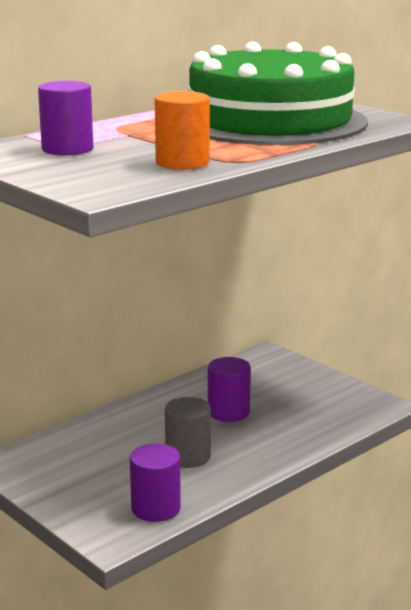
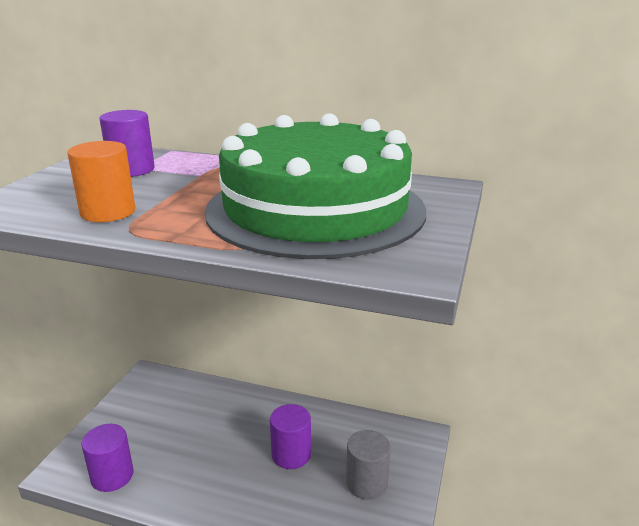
camera: 60 degrees right, 5 degrees up
(188, 456) = (201, 461): grey cylinder -> grey cylinder (366, 483)

